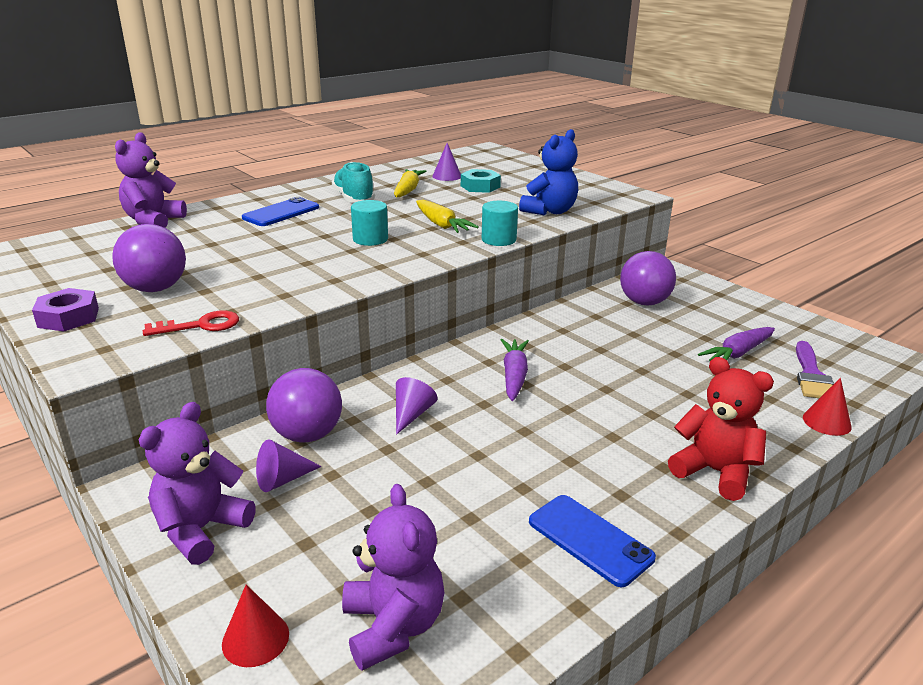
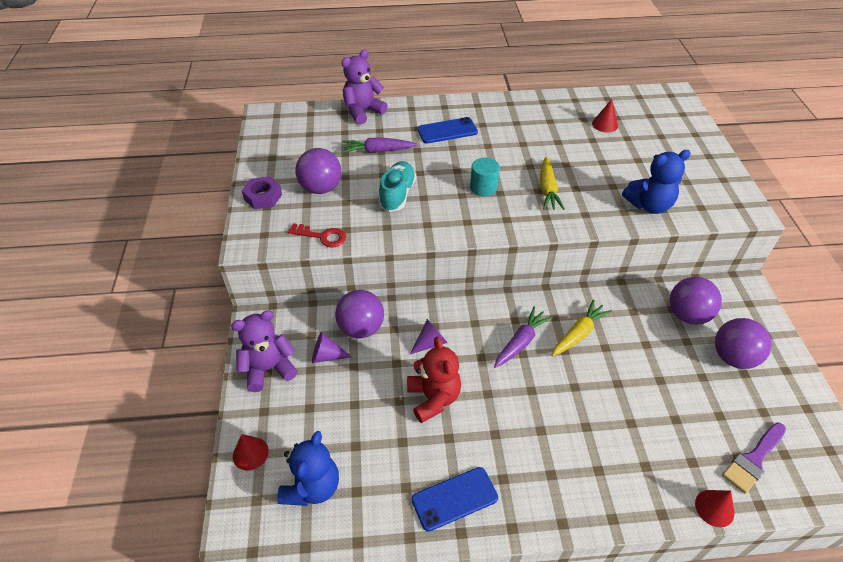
camera: 35 degrees right, 20 degrees up
(354, 199) = (509, 131): turquoise shoe -> turquoise shoe (397, 194)
(393, 626) = (312, 487): purple teddy bear -> blue teddy bear
(408, 190) = (558, 133): yellow carrot -> yellow carrot (578, 333)
(447, 176) = (605, 124): purple cone -> red cone
(480, 186) = (620, 149): turquoise nut -> none
(498, 240) = (575, 226): turquoise cylinder -> none
(590, 539) = (454, 498): blue phone -> blue phone turned 75 degrees clockwise
(713, 316) = (733, 357): none -> purple ball
(715, 472) = (581, 499): red teddy bear -> red teddy bear (433, 398)
(738, 353) = (713, 406): purple carrot -> purple carrot (377, 151)

